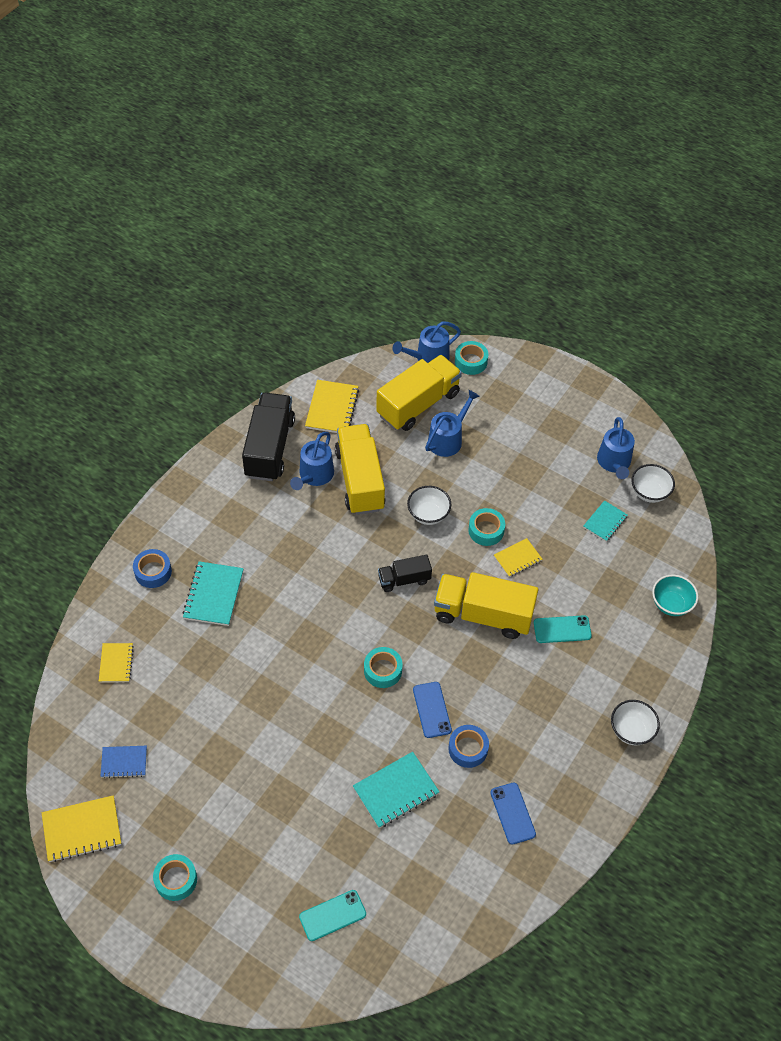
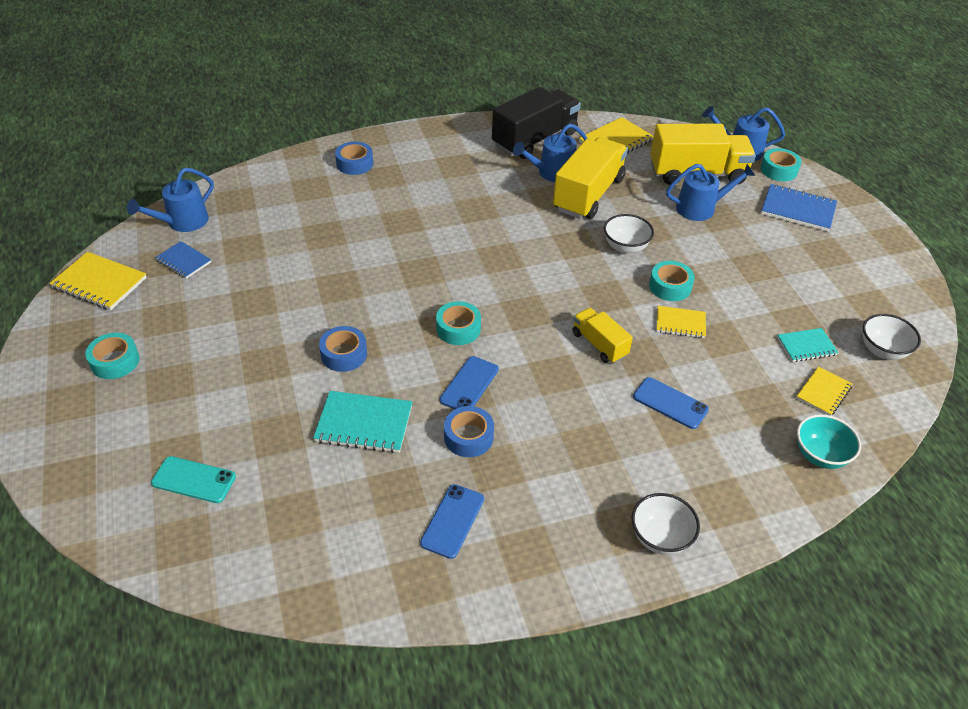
camera: 40 degrees right, 10 degrees down
(116, 663) = (259, 200): yellow notebook -> yellow notebook (823, 392)
(213, 595) = (381, 201): turquoise notebook -> none
(328, 750) = (344, 354): none -> blue tape
(404, 579) = (552, 278): black truck -> none
(483, 615) = (599, 344): yellow truck -> yellow truck, size x0.53
(512, 395) = (798, 210): none -> blue notebook
(562, 629) = (670, 403): turquoise phone -> blue phone
(614, 462) = (862, 307): blue watering can -> blue watering can (183, 222)

